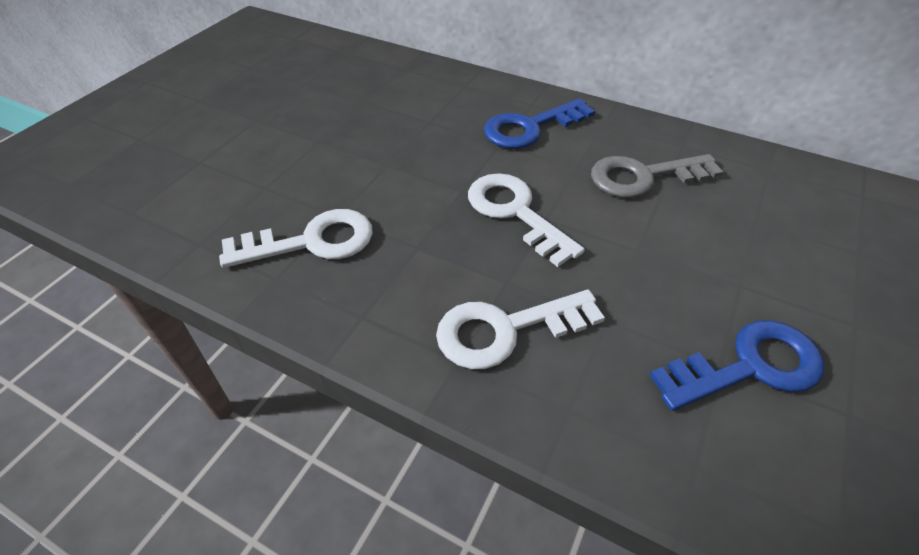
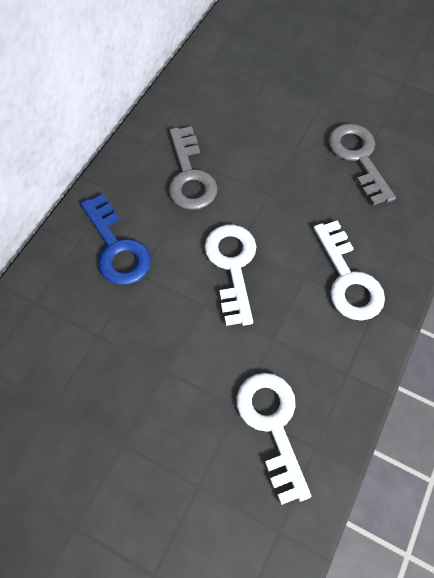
camera: 90 degrees left, 15 degrees up
(516, 213) = (232, 266): white key -> white key turned 120 degrees clockwise
(748, 367) = (358, 158): blue key -> grey key

